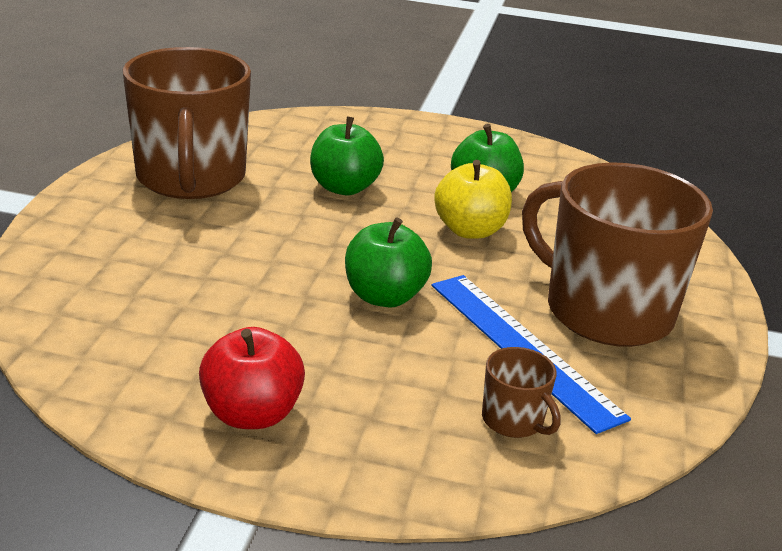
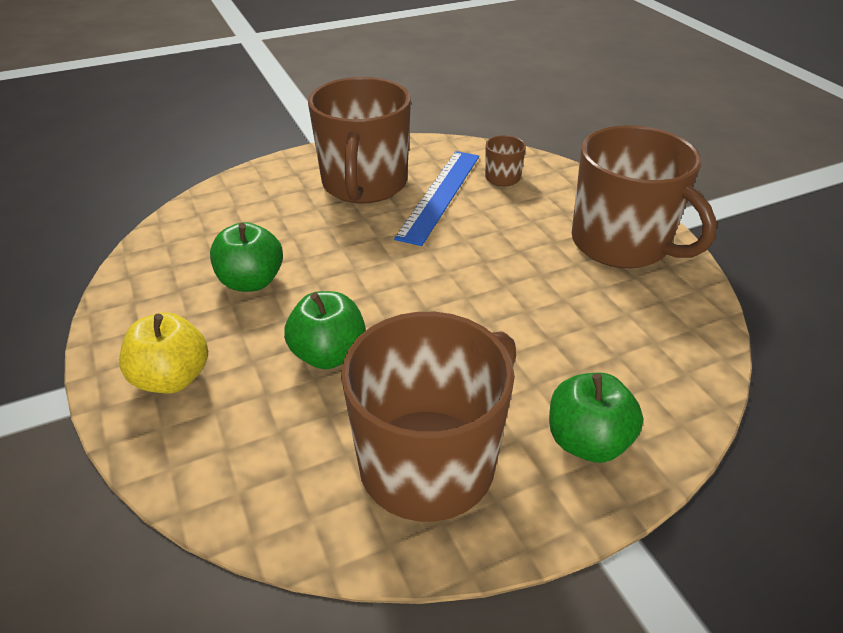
camera: 125 degrees left, 10 degrees up
(252, 414) = (622, 243): red apple -> brown mug
(384, 296) = (459, 256): green apple -> green apple (587, 441)
(470, 230) = (325, 262): yellow apple -> yellow apple (172, 378)

